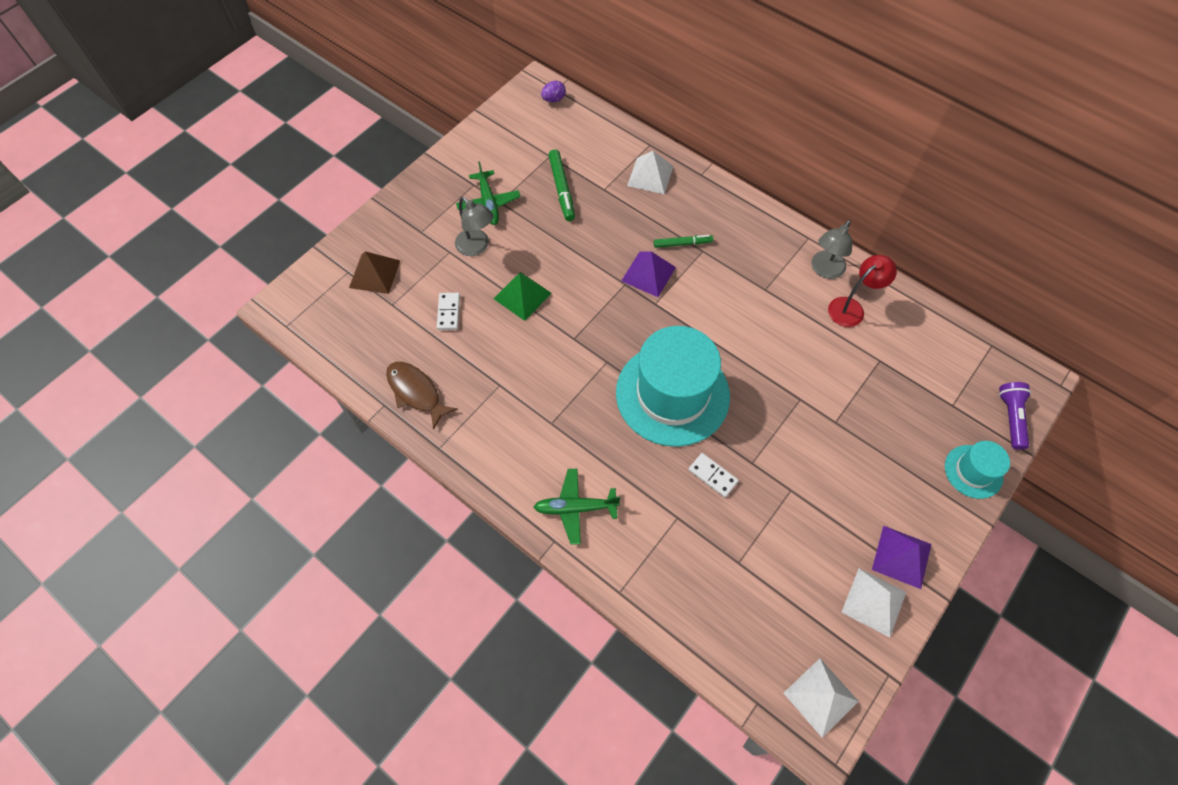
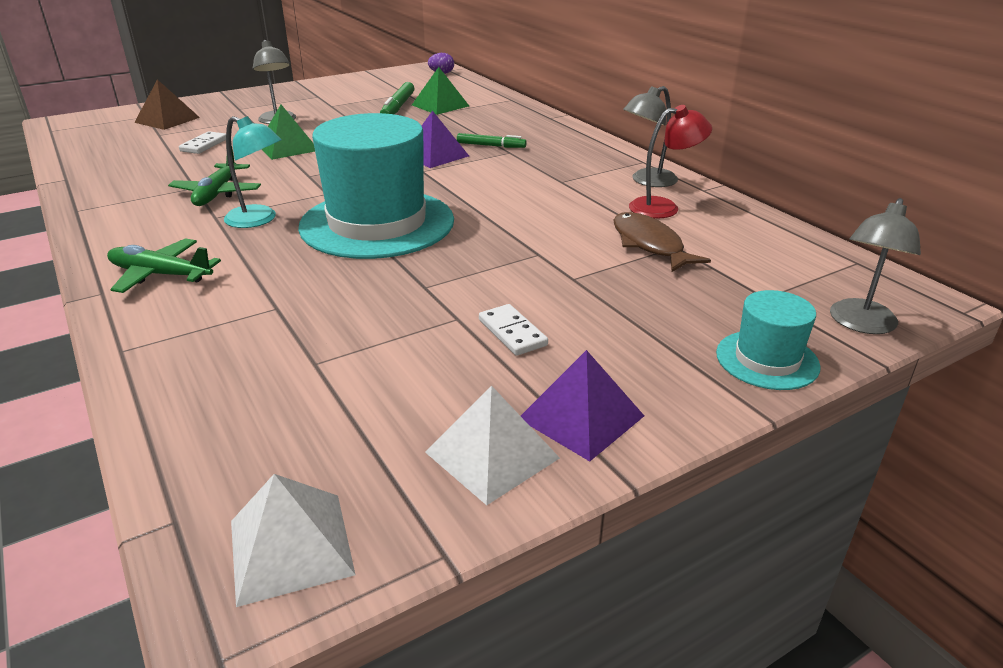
camera: 20 degrees right, 30 degrees down
(416, 392) = (106, 177): brown fish -> brown fish (649, 244)
(488, 203) = (319, 105): green plane -> green plane (217, 193)
(586, 416) = (259, 220): none -> turquoise lamp
(596, 174) = (440, 105): none -> green pyramid
(650, 175) = (495, 112): white pyramid -> none
(713, 476) = (361, 286): white domino -> white domino (512, 332)
(1010, 418) = (860, 324): purple flashlight -> grey lamp

